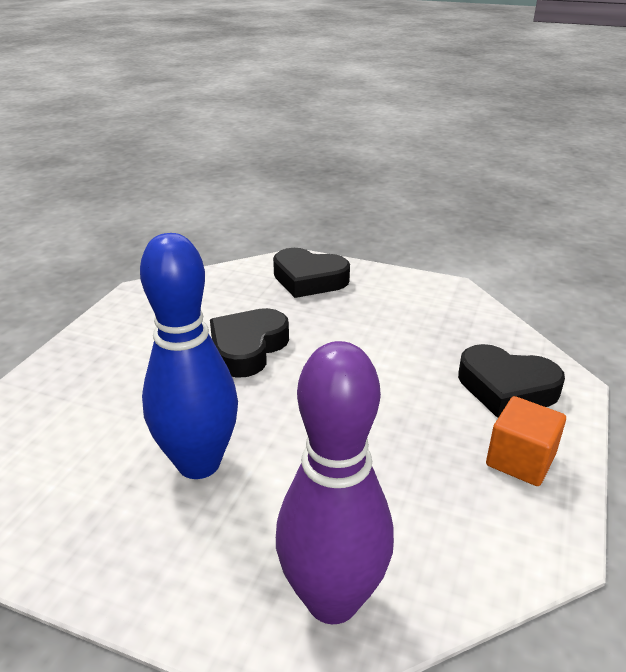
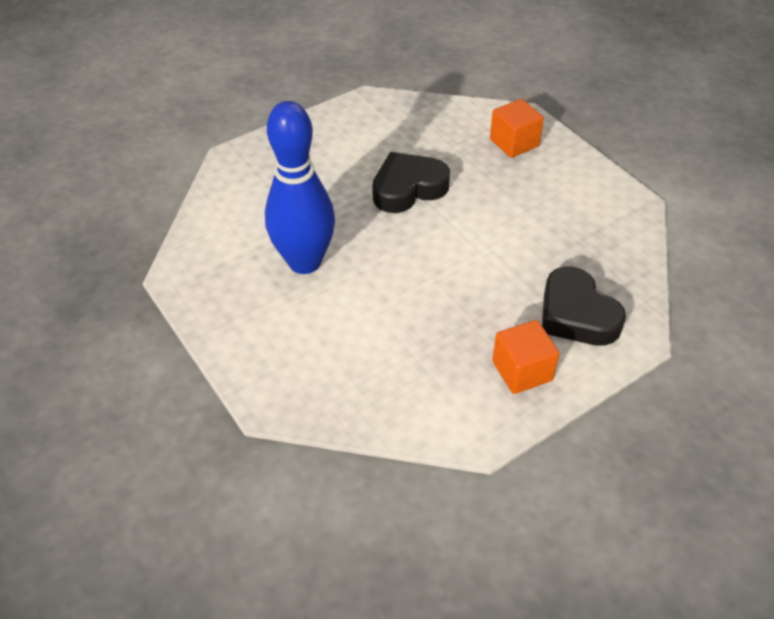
camera: 35 degrees right, 15 degrees up
(309, 279) = (514, 143): black heart -> orange cube
(332, 600) = (312, 385): purple bowling pin -> none

